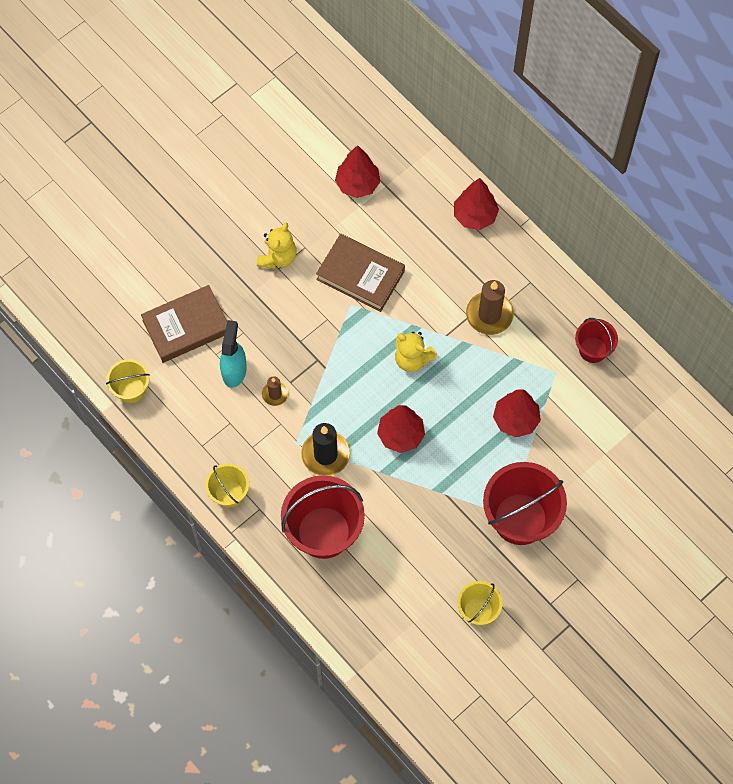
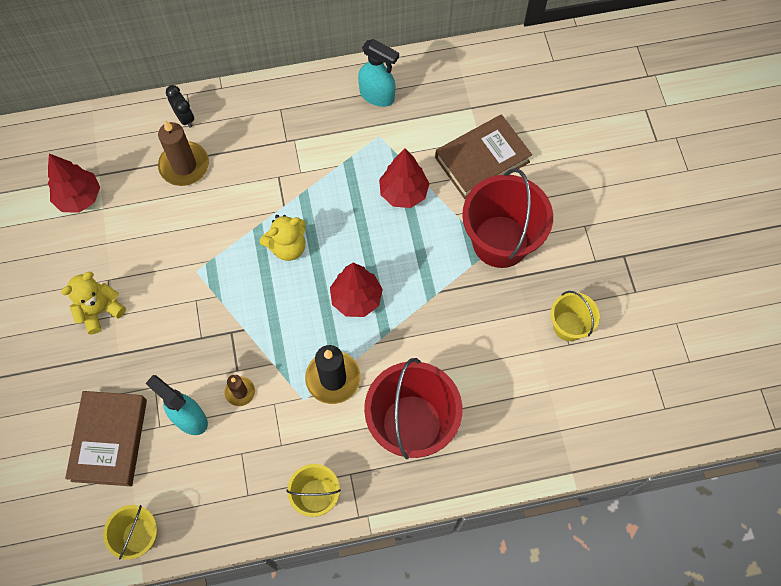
camera: 60 degrees left, 0 degrees up
(278, 257) = (100, 310): yellow teddy bear -> yellow teddy bear turned 90 degrees counterclockwise
(360, 275) = (172, 246): brown book -> brown book (482, 160)
(474, 216) = (185, 118): red tree -> black clock
(489, 314) = (288, 158): brown candle -> brown candle (184, 165)
(593, 350) = (377, 96): red bucket -> turquoise spray bottle

